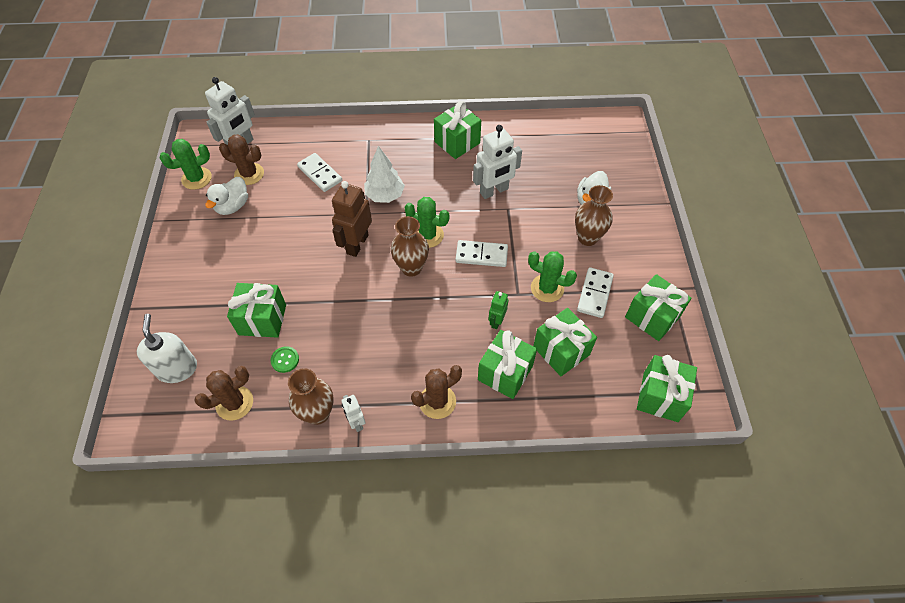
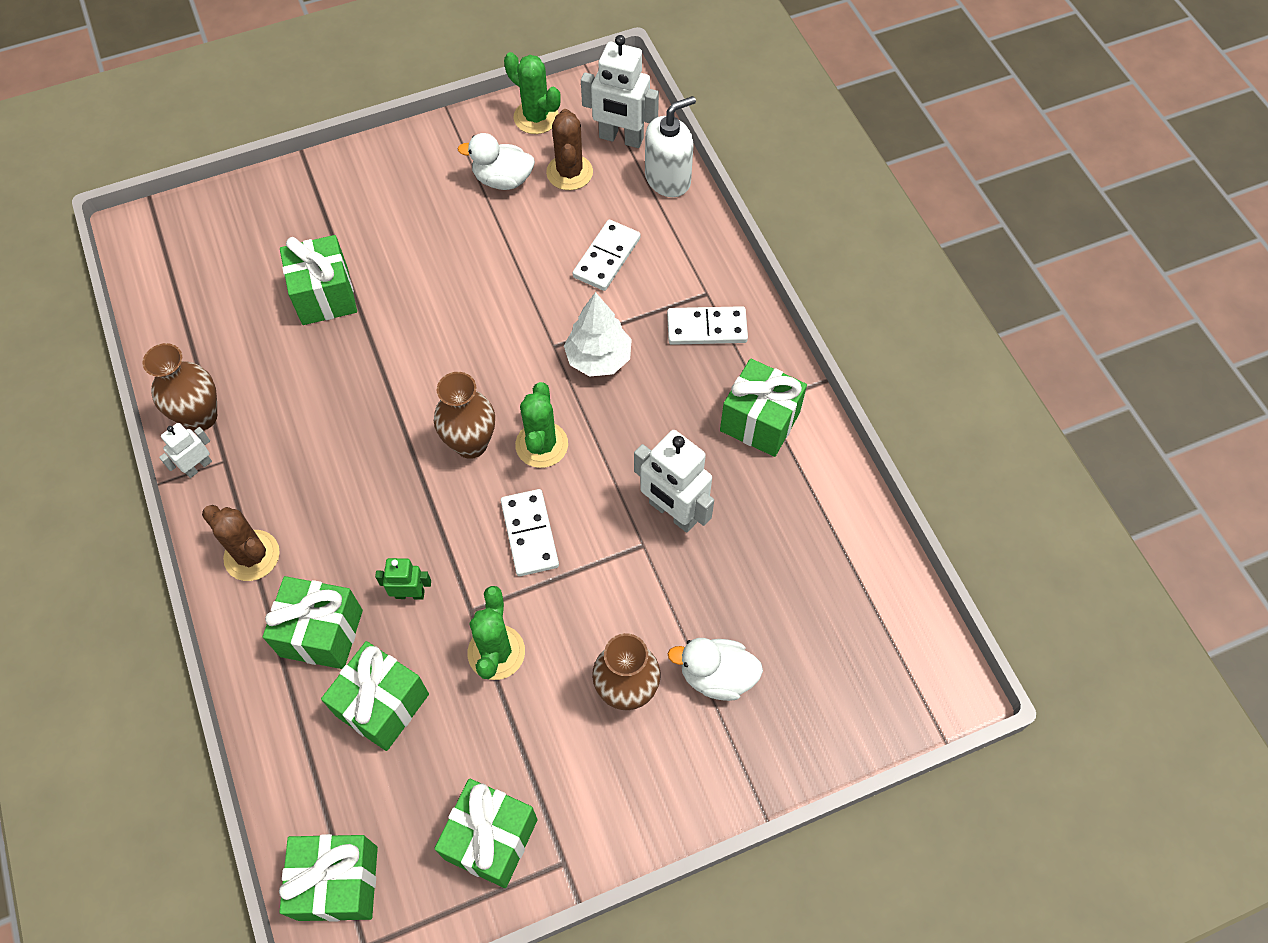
camera: 70 degrees right, 5 degrees up
(177, 368) = (228, 238): white soap dispenser -> white soap dispenser (668, 179)
(234, 403) = (194, 319): brown cactus -> none
(285, 360) = (270, 347): green button -> none
(357, 244) = (490, 357): brown robot -> none
(594, 294) = (509, 731): white domino -> white domino (707, 328)

